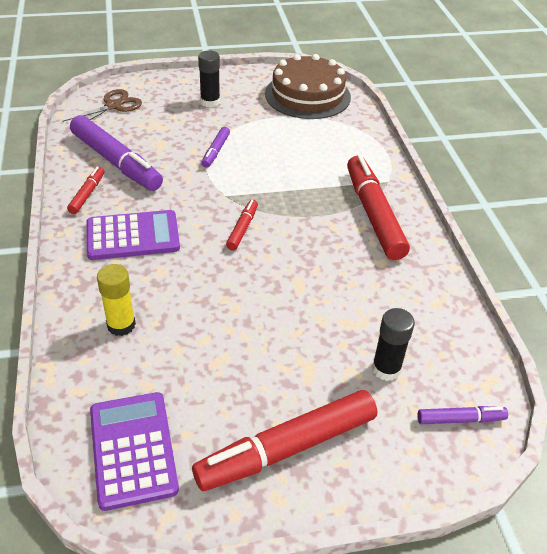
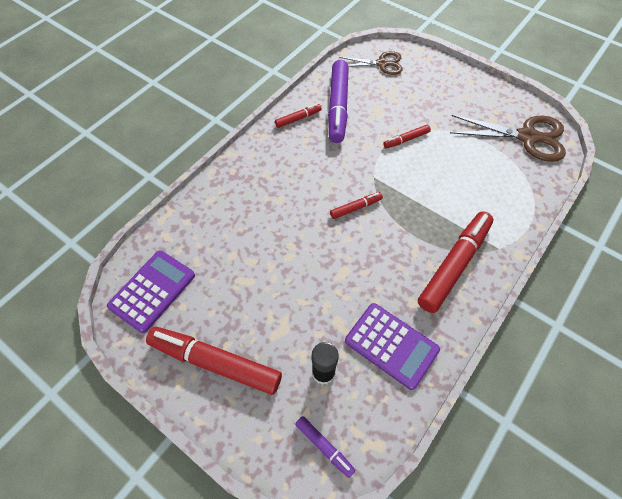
camera: 50 degrees right, 15 degrees up
(121, 325) = (223, 216): yellow glue stick -> none
(133, 236) = (290, 165): purple calculator -> purple calculator (391, 345)
(210, 102) = (447, 98): black glue stick -> none
(216, 151) = (406, 140): purple marker -> red marker
(307, 95) = (527, 137): brown cake -> brown scissors

